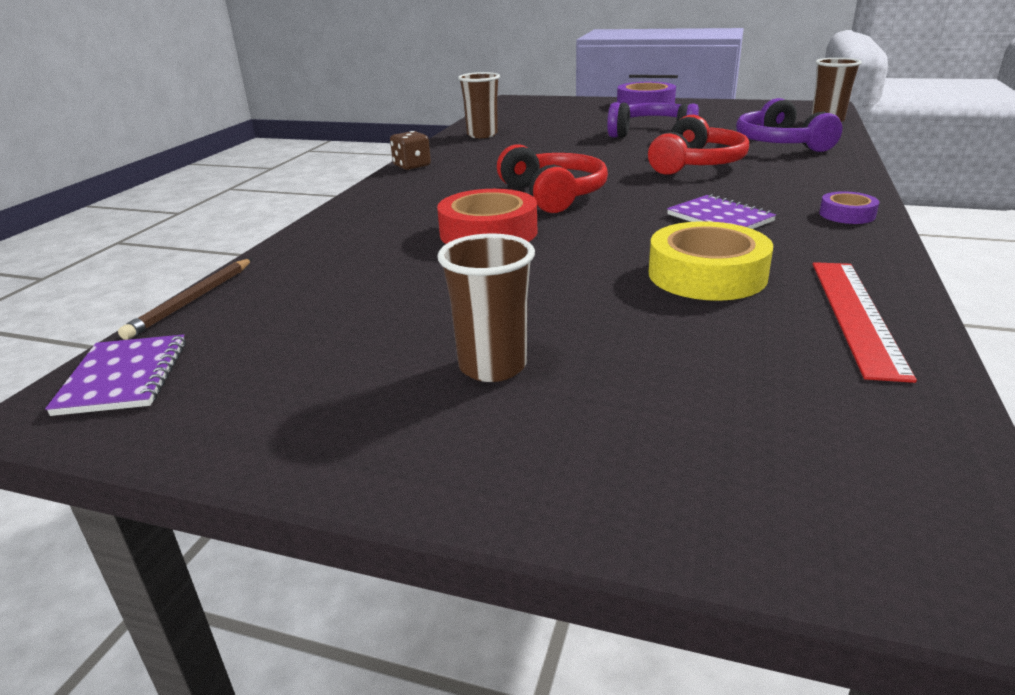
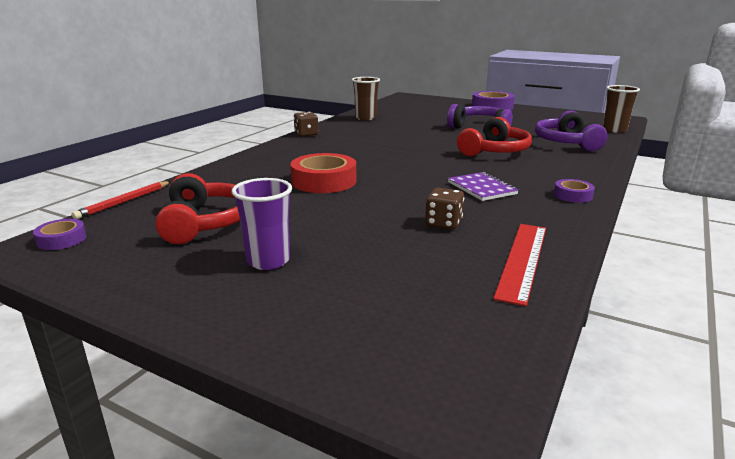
camera: 10 degrees right, 5 degrees down
(123, 377) = (62, 239): purple notebook -> purple tape
(192, 300) = (124, 202): brown pencil -> red pencil
(492, 366) = (268, 261): brown cup -> purple cup
(553, 195) = (383, 162): red headphones -> red headphones (205, 222)
(707, 275) = (443, 223): yellow tape -> brown dice

